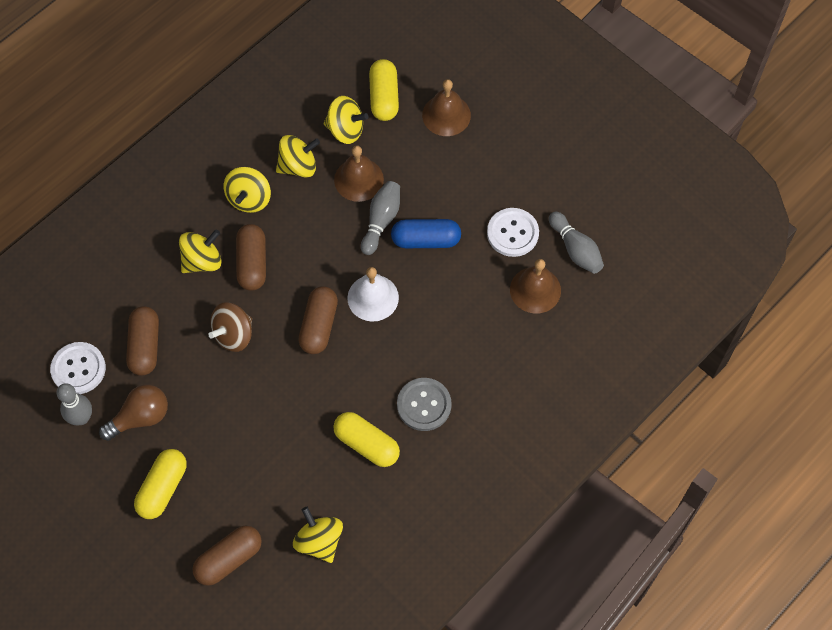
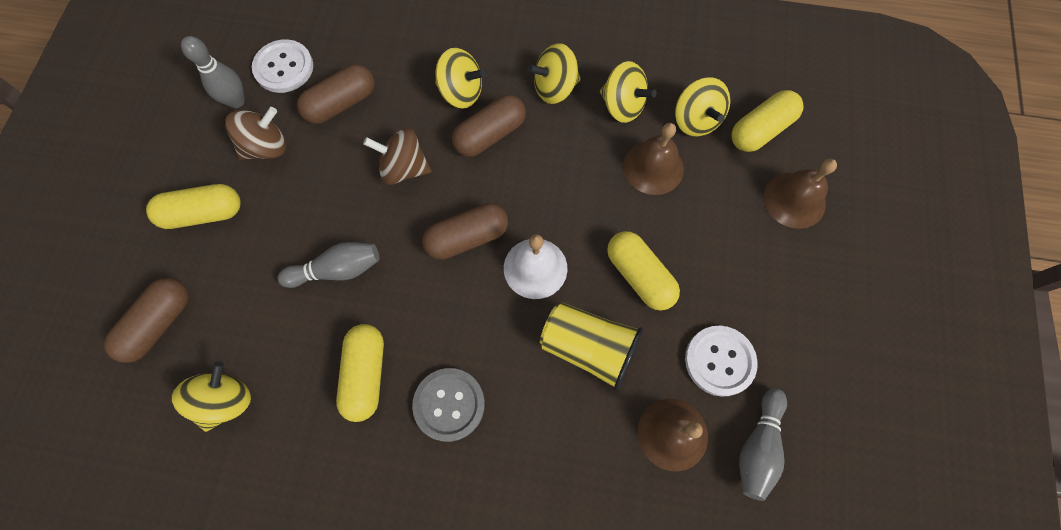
camera: 55 degrees right, 5 degrees up
(140, 417) = (266, 147): brown light bulb -> brown spinning top
(229, 559) = (159, 324): brown capsule -> brown capsule turned 75 degrees counterclockwise
(381, 221) = (625, 218): grey bowling pin -> grey bowling pin (337, 270)
(426, 240) = (639, 276): blue capsule -> yellow capsule
(449, 301) = (588, 348): none -> yellow cup

